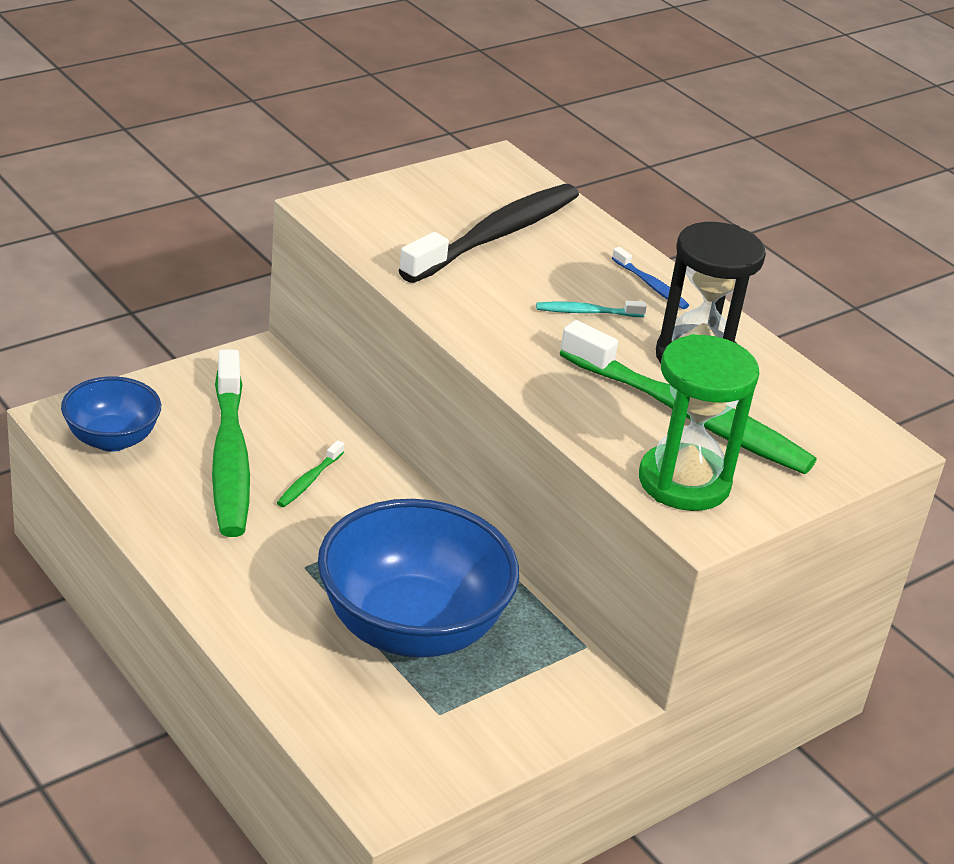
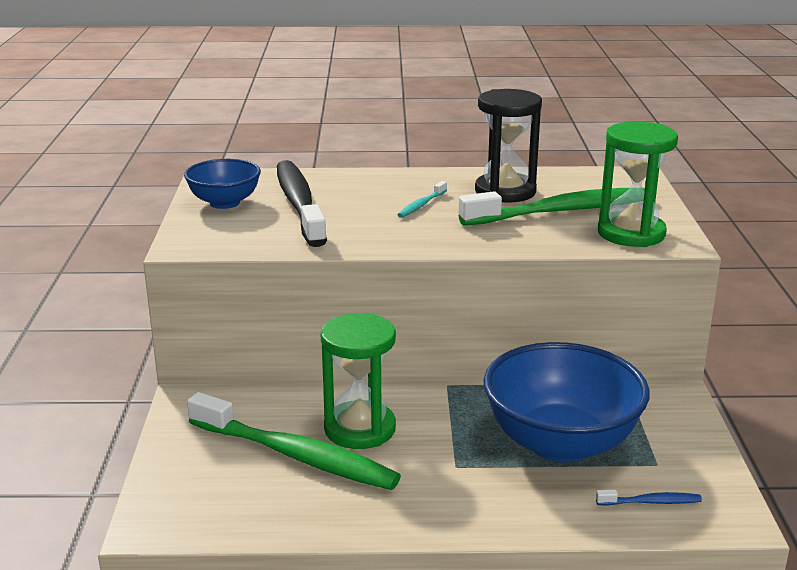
camera: 50 degrees left, 10 degrees down
(112, 439) = (209, 507): blue bowl -> blue bowl (225, 203)
(309, 481) = (360, 429): green toothbrush -> green hourglass
(651, 285) = (413, 179): blue toothbrush -> blue toothbrush (651, 502)

